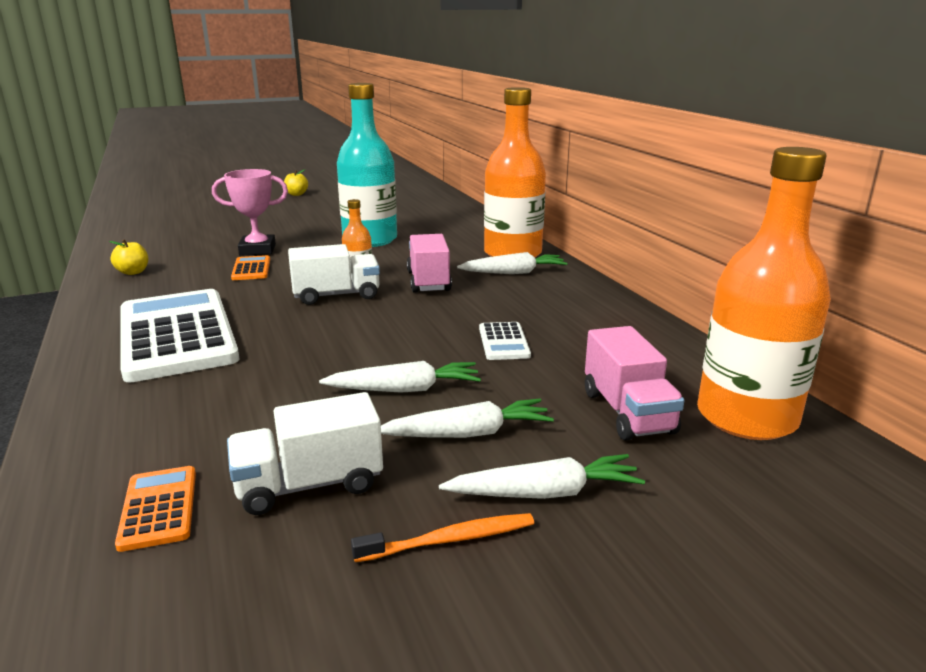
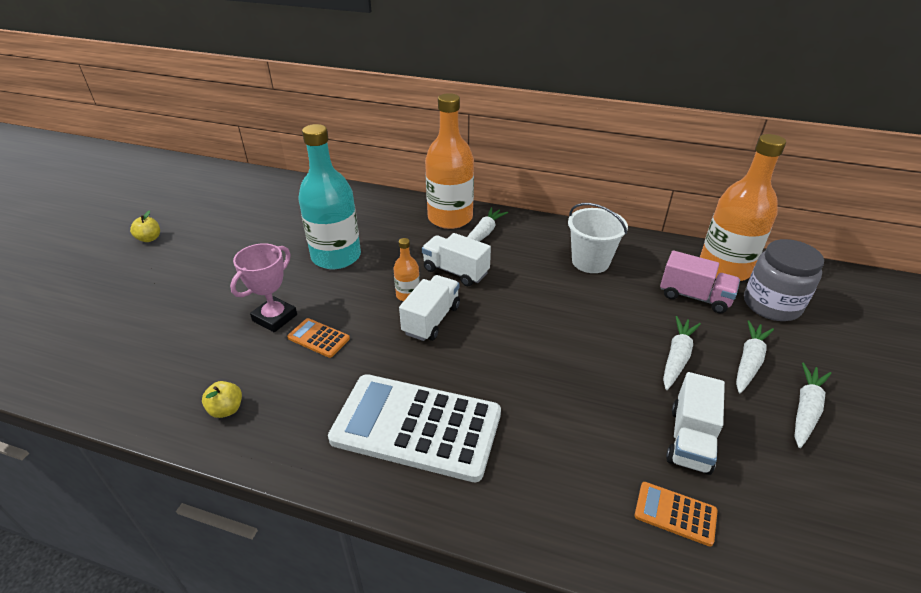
camera: 50 degrees left, 15 degrees up
(405, 389) = (607, 355): white carrot -> white carrot (805, 409)
(428, 281) = (455, 271): pink truck -> white truck
(450, 540) = (770, 411): orange toothbrush -> none
(504, 342) = (580, 291): white calculator -> none
(572, 331) = (590, 262): none -> white bucket
(732, 480) = (771, 304): none -> grey jar

